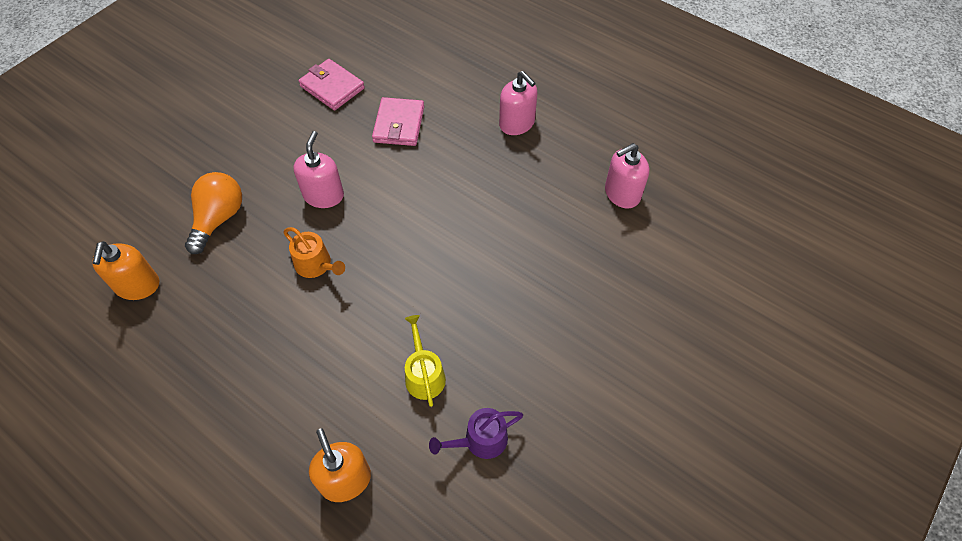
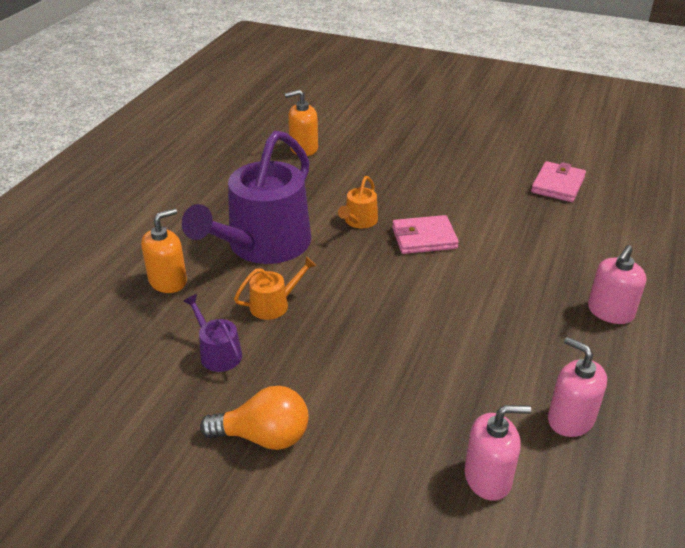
camera: 75 degrees right, 20 degrees down
(219, 219) = (379, 165): orange light bulb -> orange light bulb (264, 437)
(319, 367) = (263, 245): none -> purple watering can
(324, 195) = (432, 208): pink soap dispenser -> pink soap dispenser (488, 477)
(399, 124) = (544, 232): pink wallet -> pink wallet (424, 238)
(424, 374) = (274, 304): yellow watering can -> orange watering can

